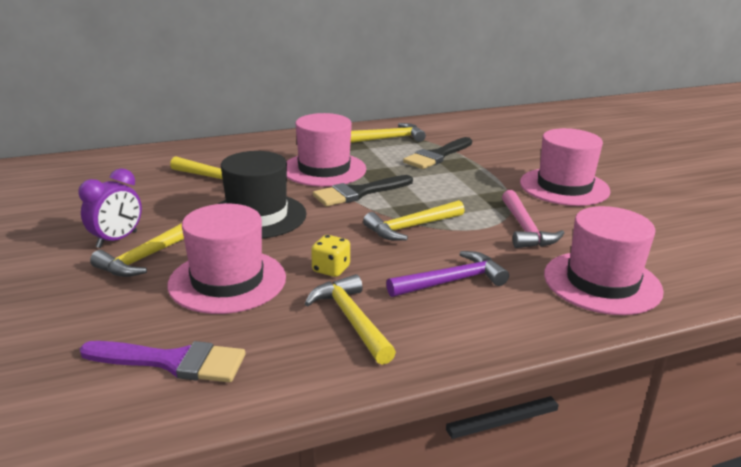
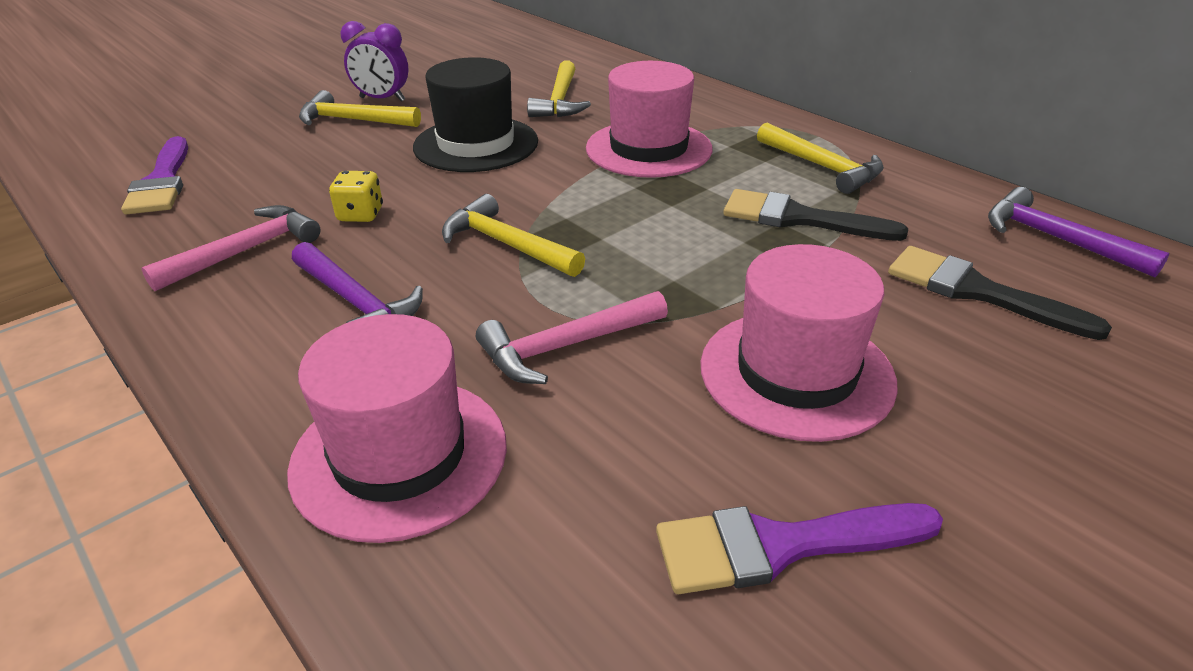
camera: 70 degrees right, 10 degrees up
(227, 281) = (316, 167): pink hat -> none
(351, 320) = (245, 251): yellow hammer -> pink hammer
(359, 193) = (592, 186): black brush -> black brush (978, 292)
(488, 121) = (1056, 239): none -> purple hammer
(665, 214) = (781, 545): none -> purple brush

